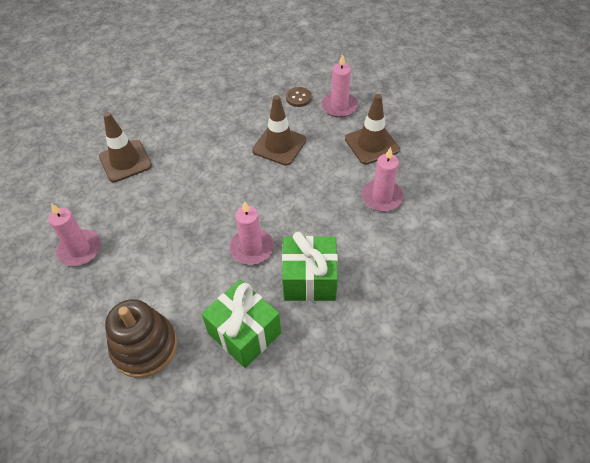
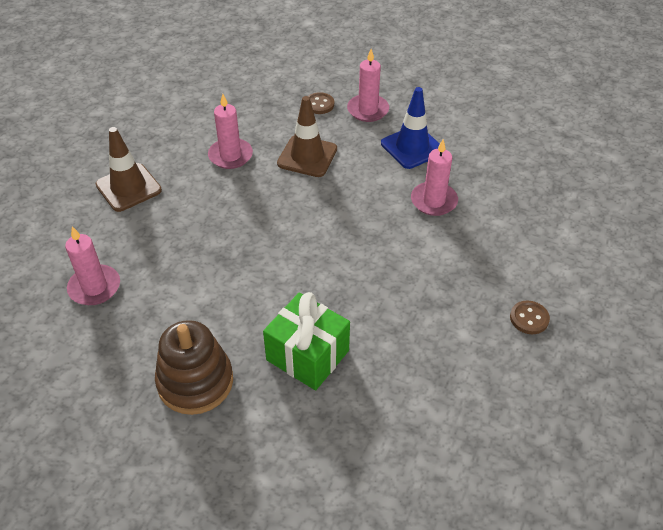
camera: 10 degrees left, 5 degrees down
(251, 248) = (297, 267): pink candle -> pink candle (230, 156)
(309, 279) = (370, 293): green gift -> none
(371, 144) = (412, 147): brown traffic cone -> blue traffic cone
(448, 320) = (529, 318): none -> brown button

